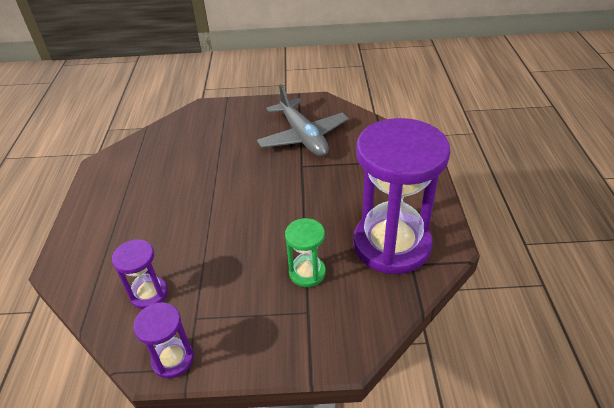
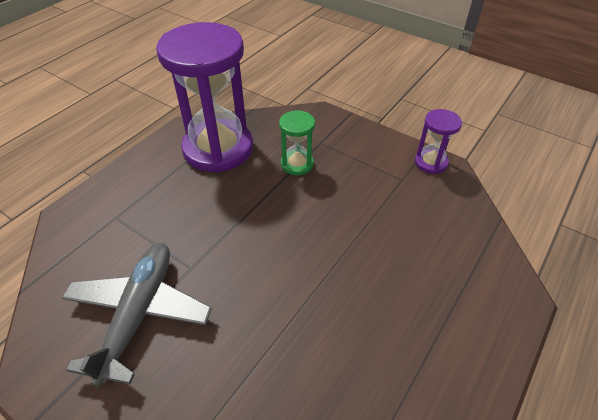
camera: 145 degrees left, 5 degrees up
(149, 294) = (432, 216): purple hourglass -> none

